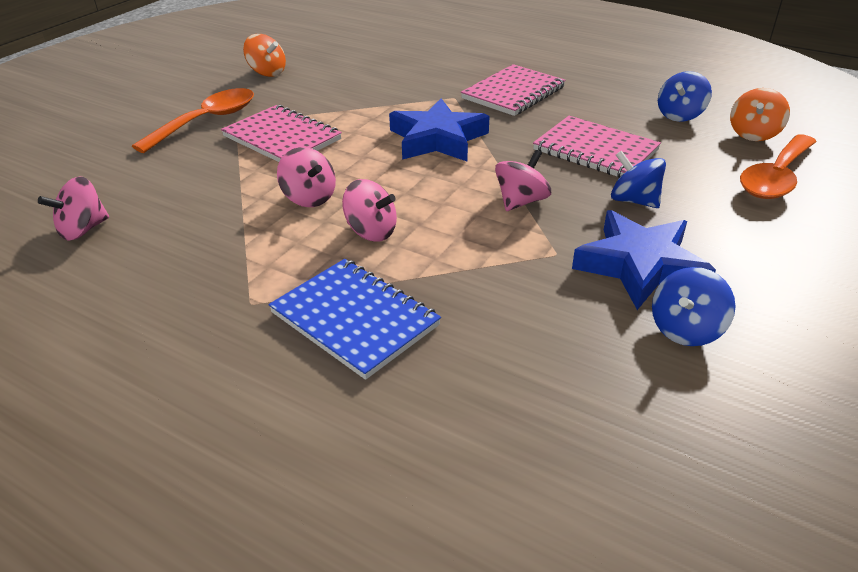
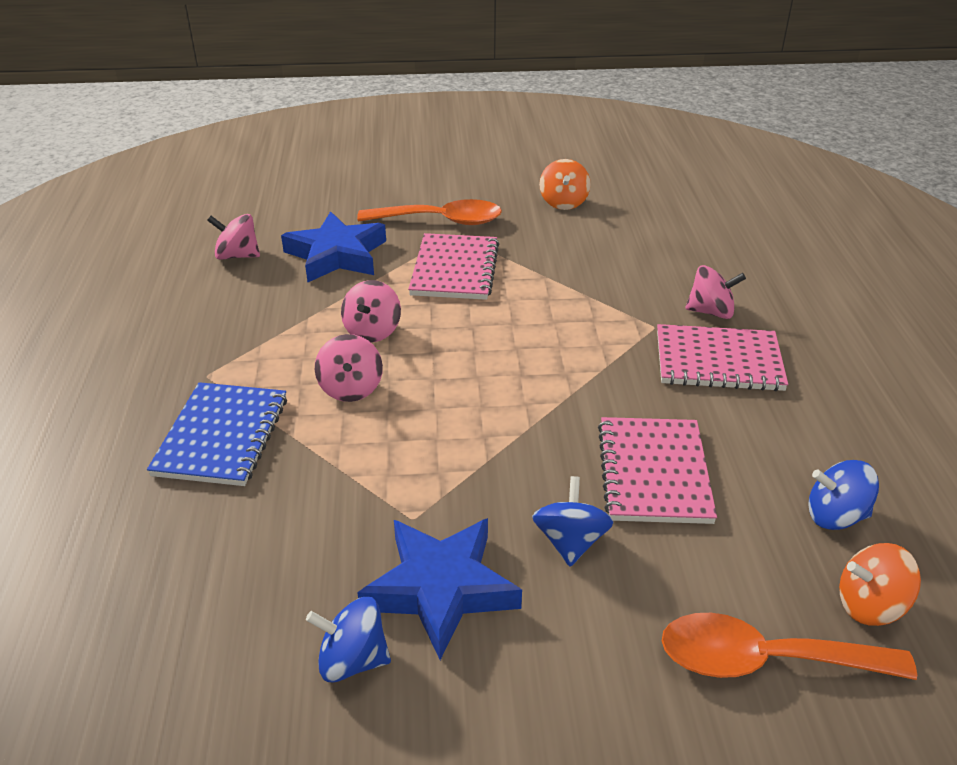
camera: 55 degrees right, 0 degrees up
(437, 139) = (552, 354): blue star -> blue star (336, 255)
(521, 201) = (486, 458): pink spinning top -> pink spinning top (711, 312)

